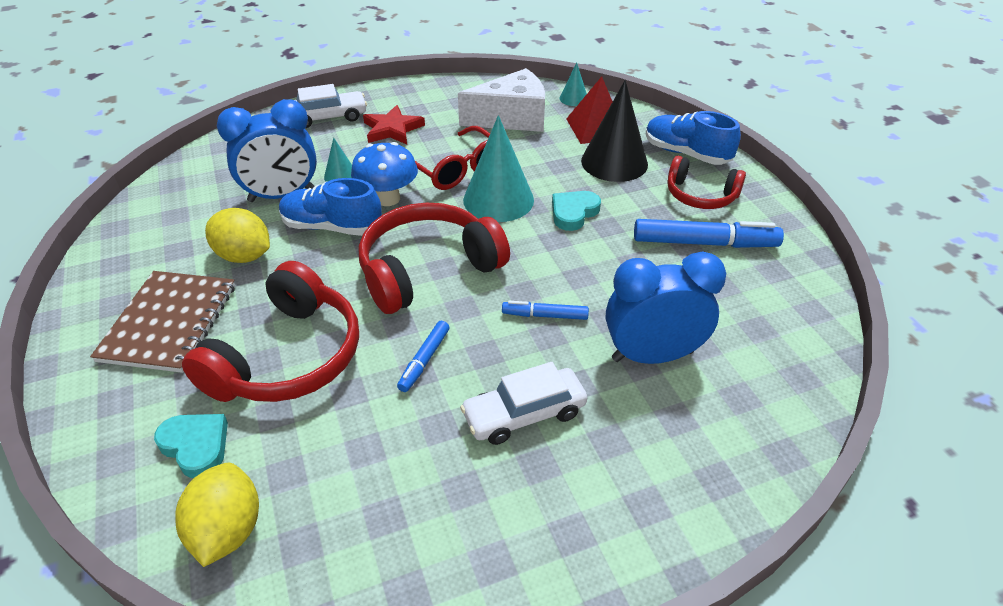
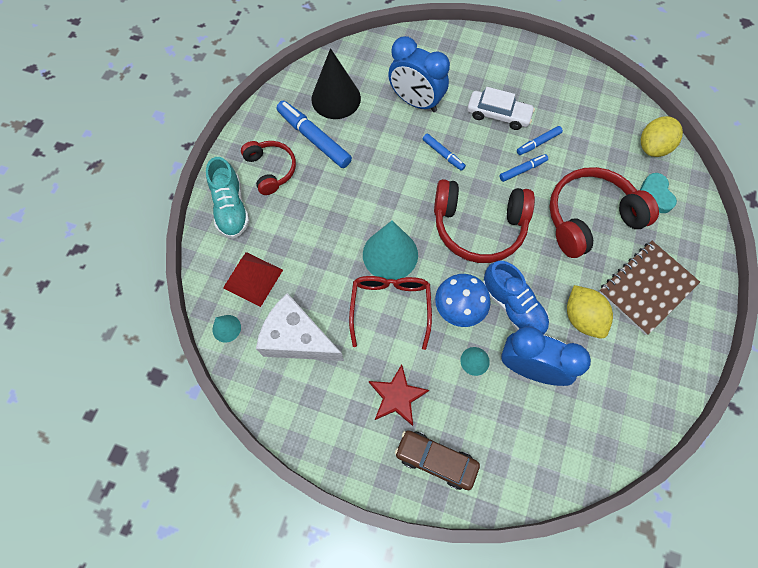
camera: 140 degrees left, 25 degrees up
(328, 117) = (436, 460): white car -> brown car
(430, 411) = (538, 143): none -> blue marker
(573, 213) = (357, 210): turquoise heart -> none
(614, 162) = (283, 234): black cone -> black cone (336, 98)
(686, 154) = (231, 208): blue shoe -> turquoise shoe

